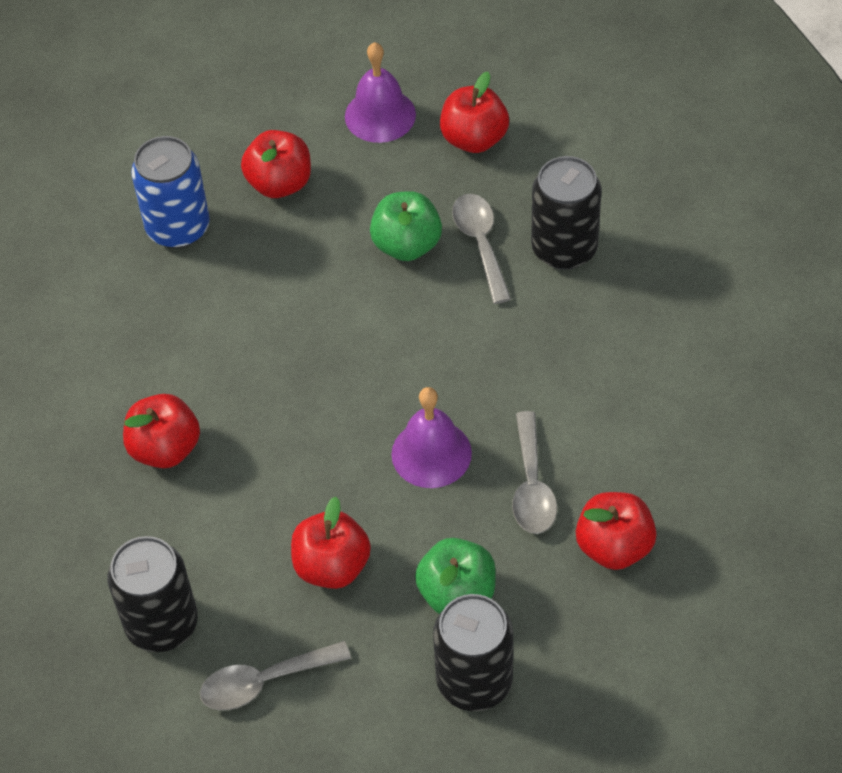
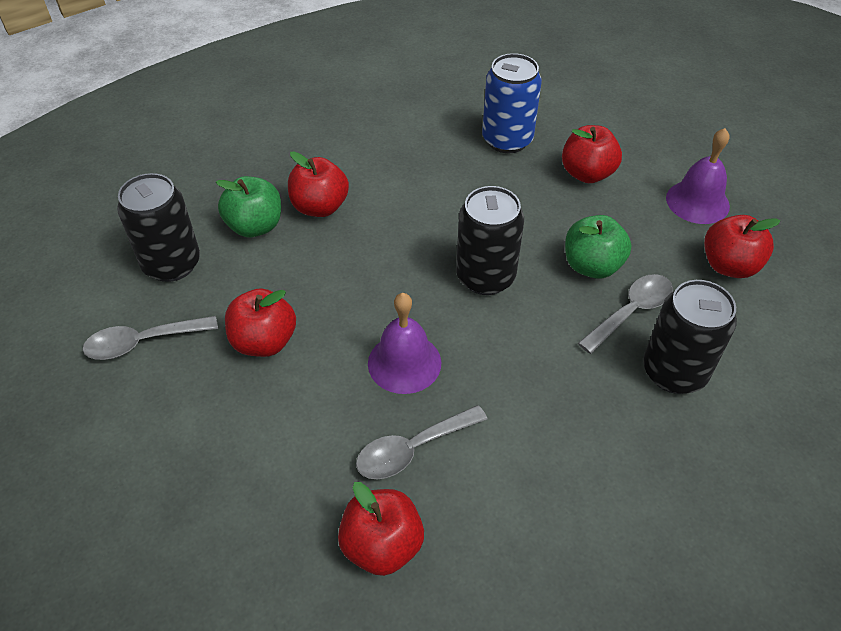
camera: 60 degrees right, 5 degrees down
(264, 681) = (143, 342): grey spoon -> grey spoon turned 60 degrees counterclockwise
(457, 594) = (275, 438): green apple -> green apple (255, 226)
(474, 681) = (192, 487): black can -> black can (485, 277)

